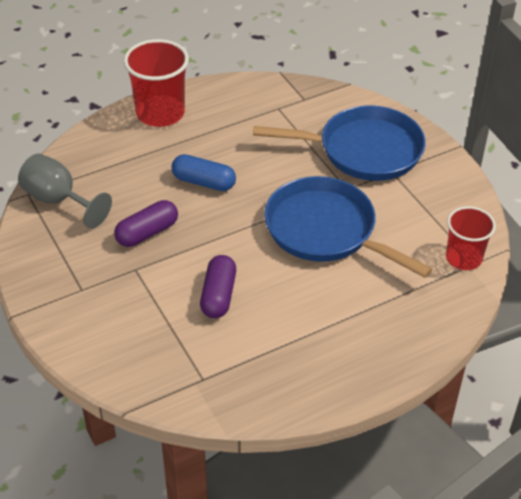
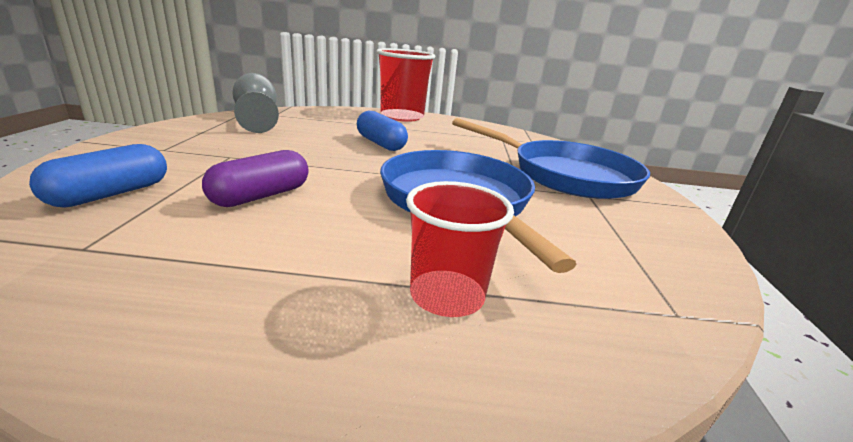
camera: 30 degrees right, 20 degrees down
(143, 345) = (111, 194): none -> blue capsule
(147, 233) = (283, 146): purple capsule -> none
(463, 258) = (656, 300): red cup -> red cup (447, 296)

